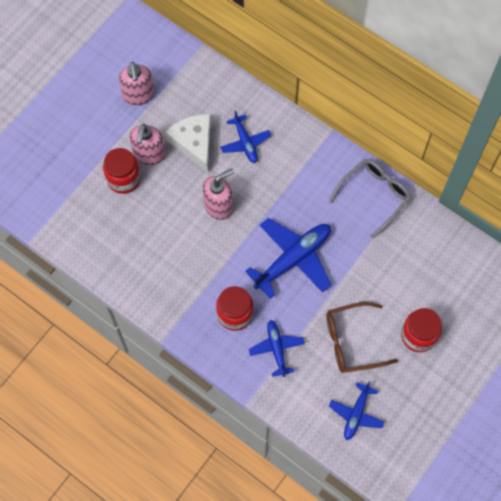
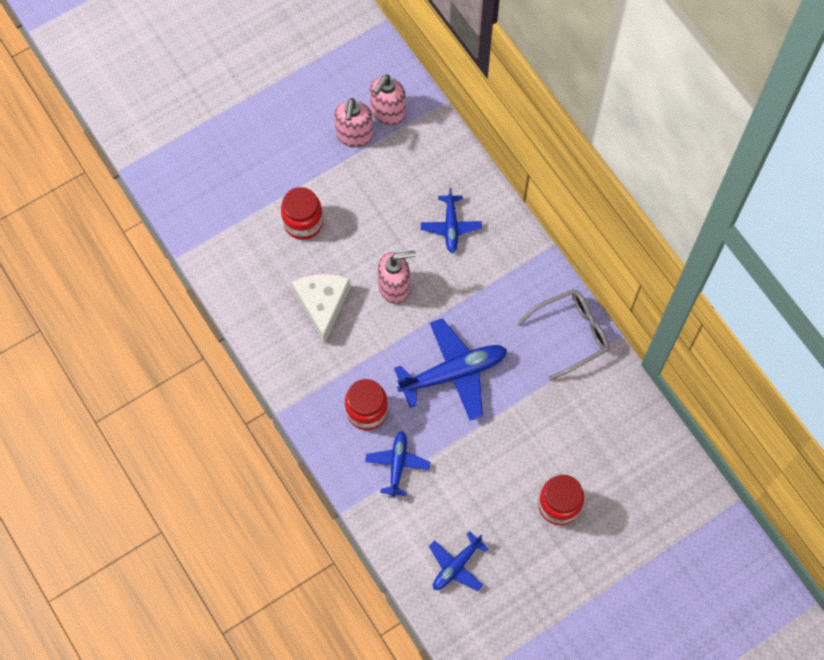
camera: 20 degrees right, 0 degrees up
(149, 154) = (340, 205): pink soap dispenser -> pink soap dispenser (387, 113)
(194, 143) = (394, 209): white cheese -> white cheese (322, 304)
(352, 341) = (483, 486): brown glasses -> none

